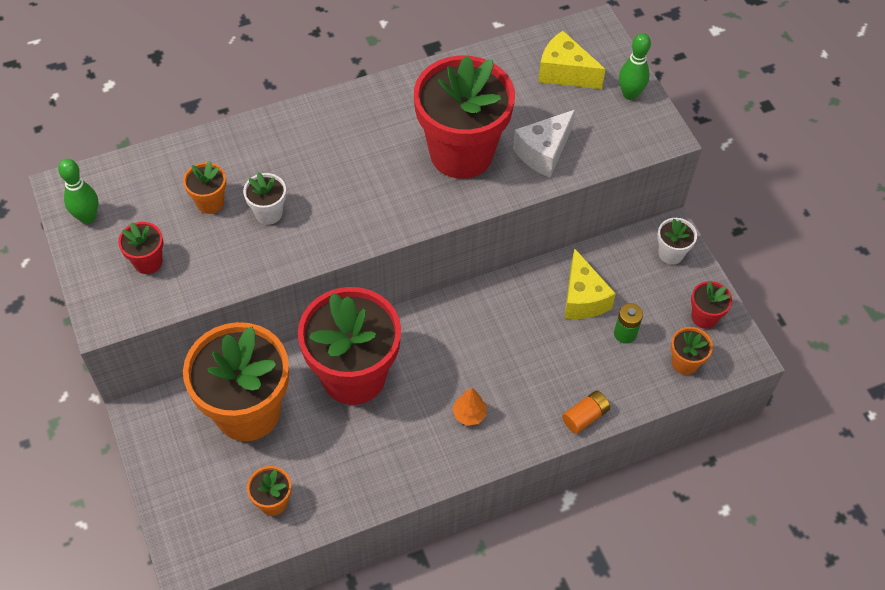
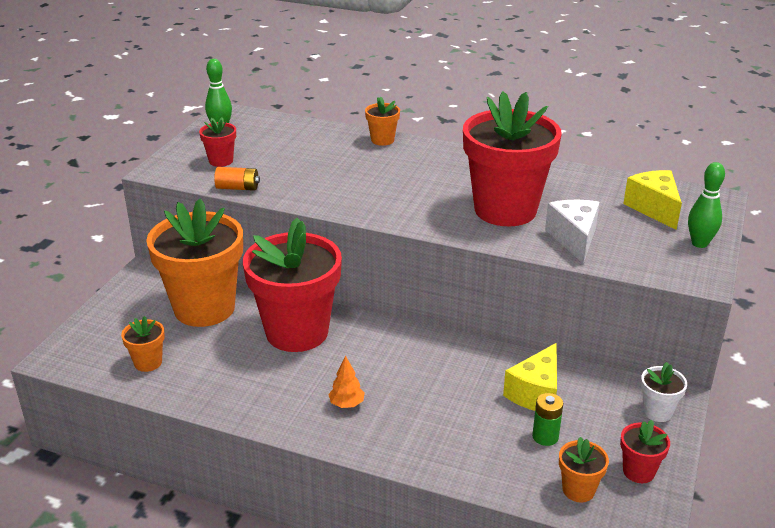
camera: 45 degrees right, 25 degrees down
(210, 202) = (298, 155): orange flower pot -> orange flower pot (382, 140)
(268, 213) = (326, 175): white flower pot -> none
(543, 152) = (574, 239): white cheese -> white cheese turned 90 degrees clockwise
(585, 416) = (437, 466): orange battery -> orange battery (238, 188)

